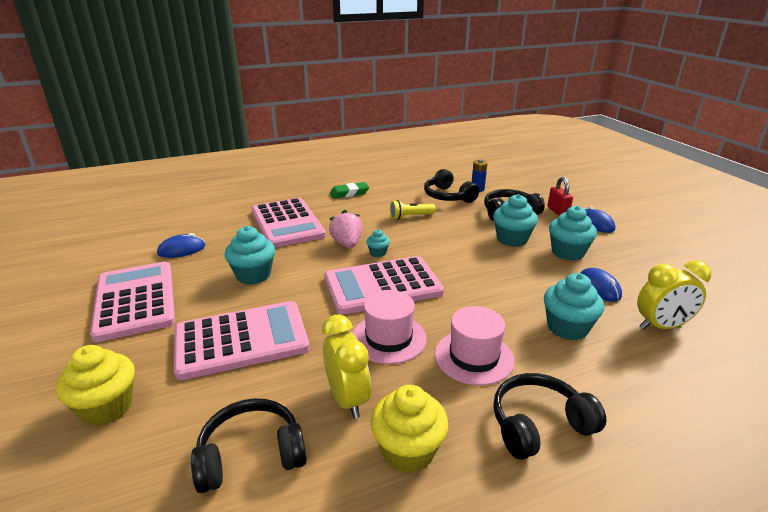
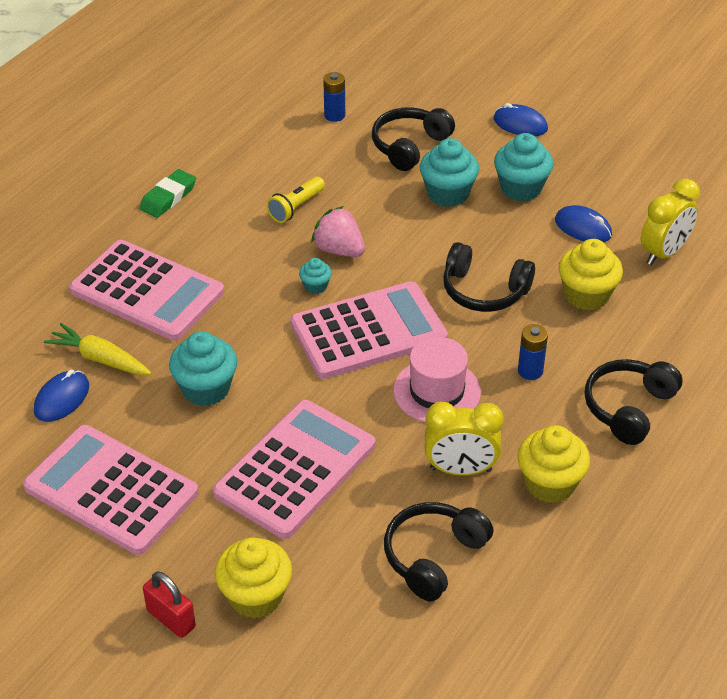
camera: 35 degrees left, 15 degrees up
(224, 241) = (100, 359): none -> yellow carrot
(347, 244) = (264, 290): pink strawberry -> pink strawberry (339, 250)
(347, 399) = (460, 470): yellow clock -> yellow clock turned 150 degrees clockwise
(382, 286) = (368, 331): pink calculator -> pink calculator turned 150 degrees counterclockwise
(448, 196) = (309, 147): black headphones -> black headphones (484, 291)
(474, 357) = (530, 371): pink hat -> blue battery
(557, 211) = (464, 119): red padlock -> red padlock (171, 619)
(567, 328) = (586, 295): turquoise cupcake -> yellow cupcake

